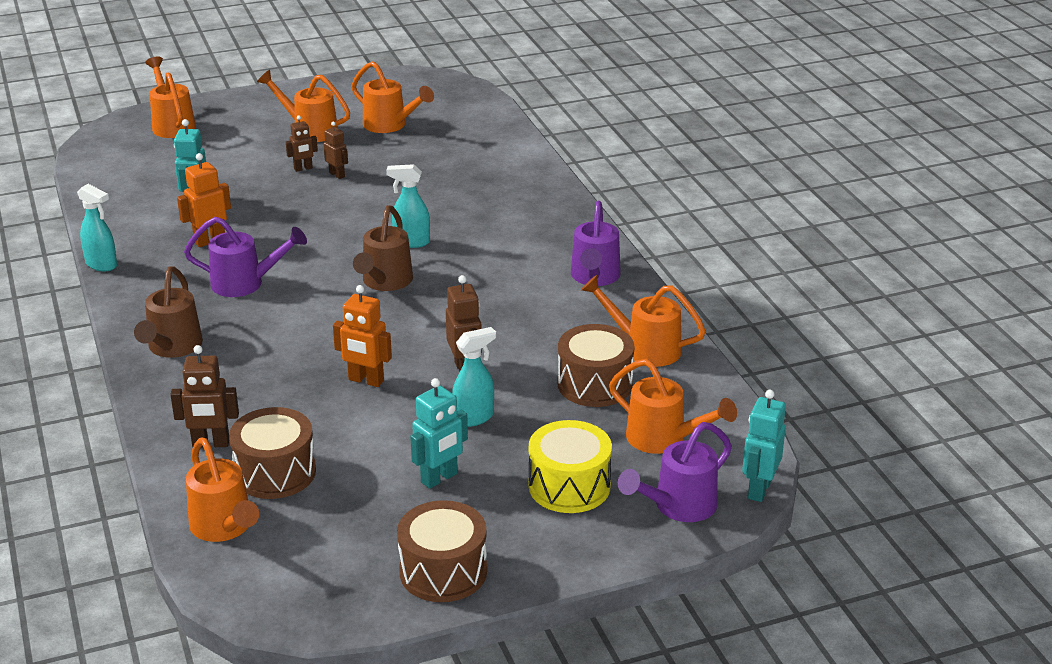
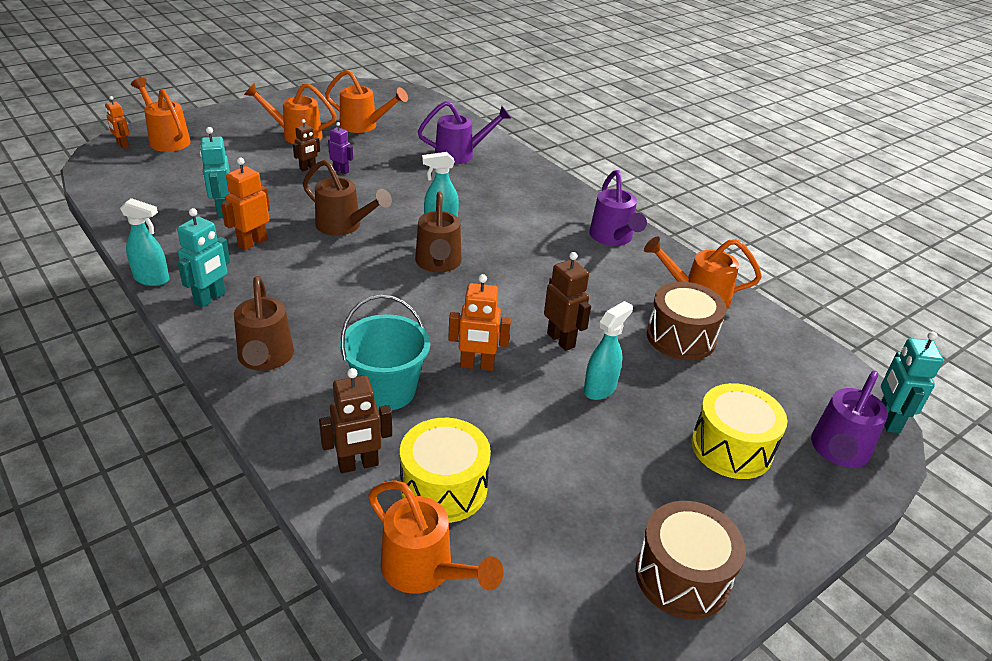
camera: 20 degrees left, 5 degrees up
(125, 127) = (122, 145): none -> orange robot
(245, 283) = (307, 281): purple watering can -> purple watering can (460, 154)
(268, 389) = (386, 390): none -> turquoise bucket
(275, 472) = (444, 487): brown drum -> yellow drum
(309, 233) = (343, 226): none -> brown watering can
(337, 175) = (341, 171): brown robot -> purple robot
(439, 478) = (609, 462): turquoise robot -> turquoise robot (210, 298)
(663, 439) = (775, 383): orange watering can -> none

